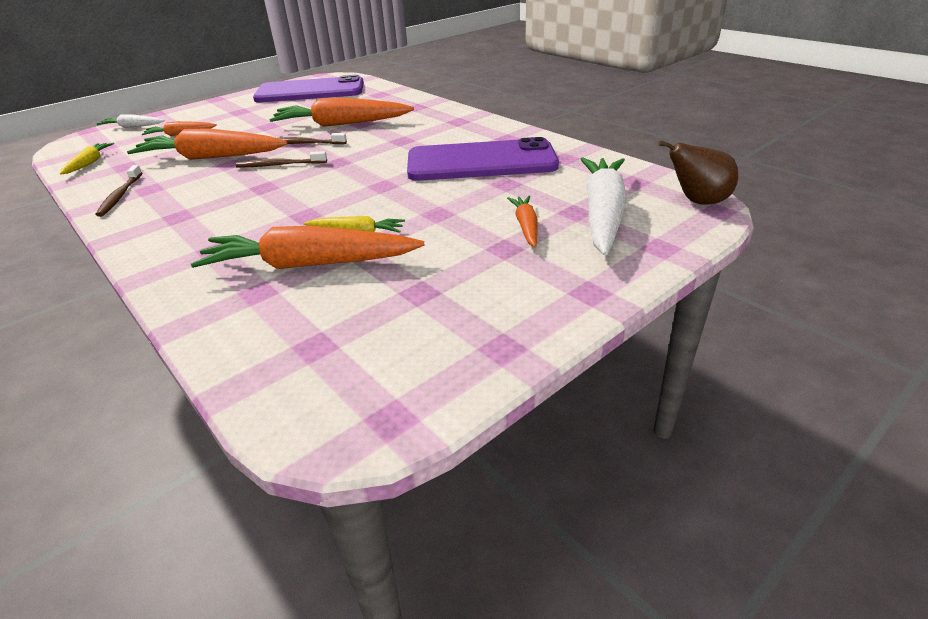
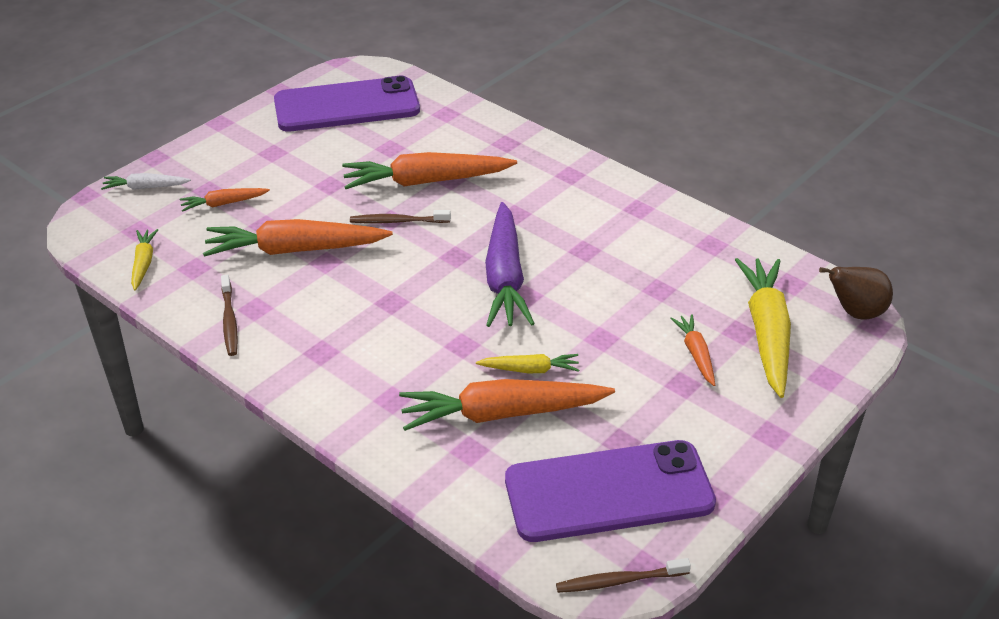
camera: 10 degrees left, 5 degrees up
(280, 165) = (389, 262): brown toothbrush -> brown toothbrush (619, 581)
(371, 174) = (505, 277): none -> purple carrot
(481, 162) = (621, 253): purple phone -> purple phone (609, 492)
(603, 213) = (766, 333): white carrot -> yellow carrot

